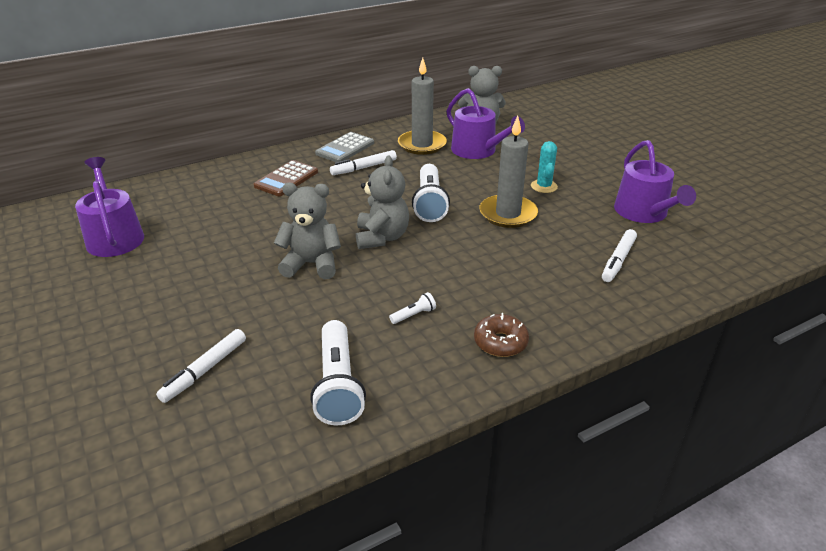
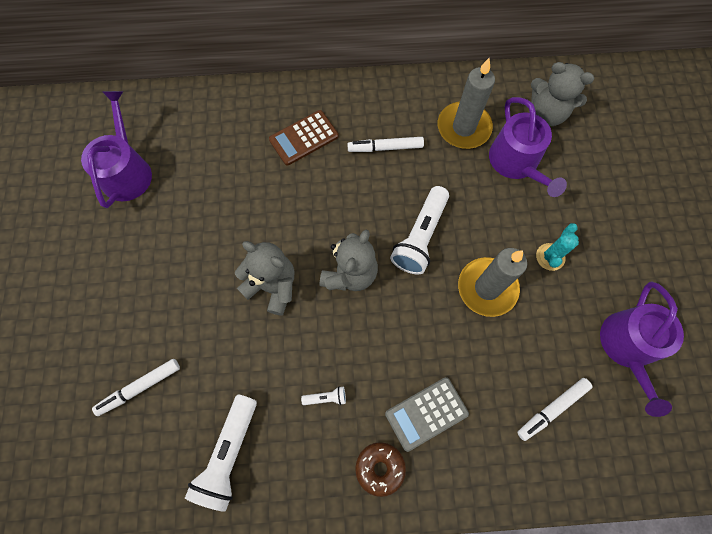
camera: 25 degrees right, 35 degrees up
(345, 148) = (382, 104): grey calculator -> grey calculator (426, 413)

